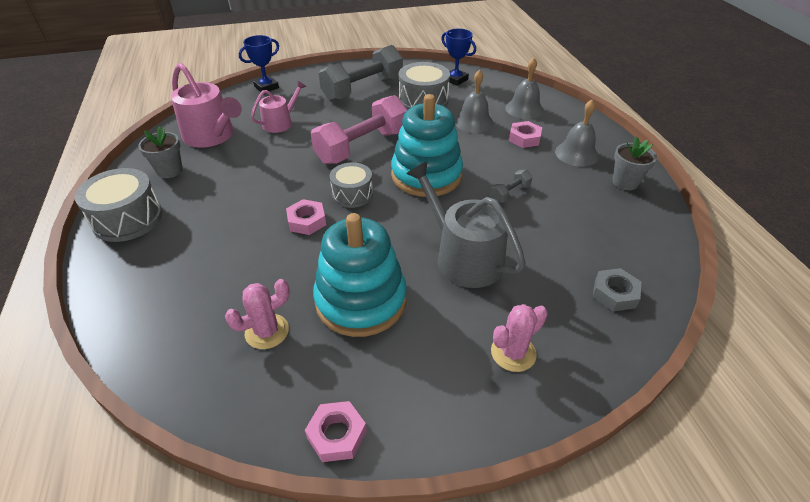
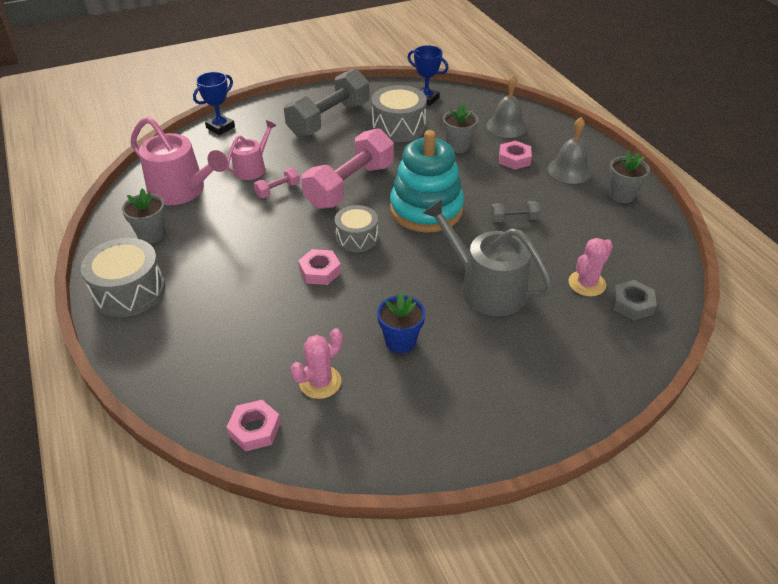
camera: 10 degrees left, 0 degrees up
(295, 144) = (278, 190): none -> pink dumbbell
(337, 434) = (417, 460): pink nut -> pink nut (255, 429)
(361, 300) = (400, 341): turquoise stacking toy -> blue flower pot
(473, 122) = (458, 146): grey bell -> grey flower pot
(510, 193) = (514, 219): grey dumbbell -> grey dumbbell turned 45 degrees clockwise
(513, 353) = (554, 369): pink cactus -> pink cactus (587, 283)

